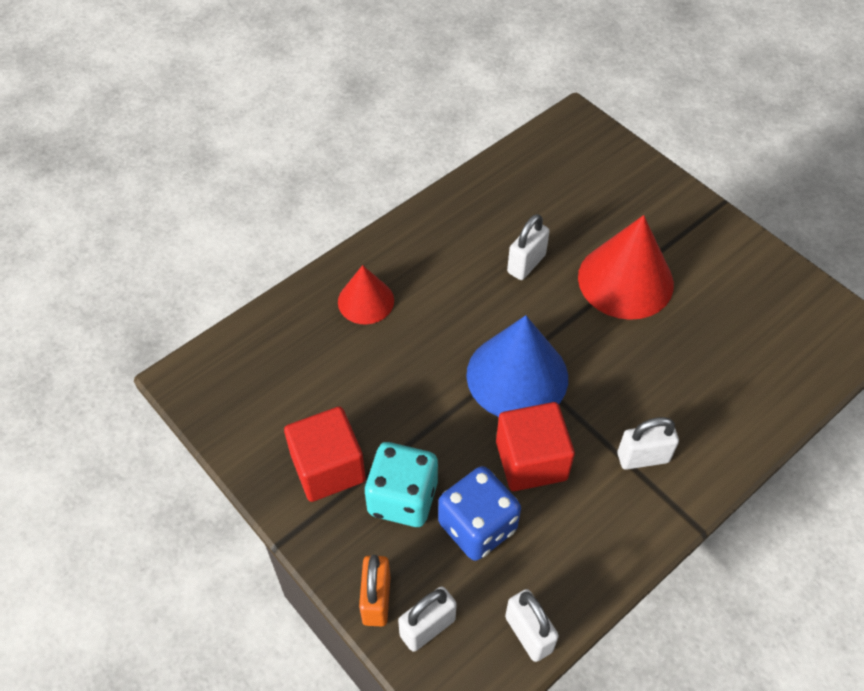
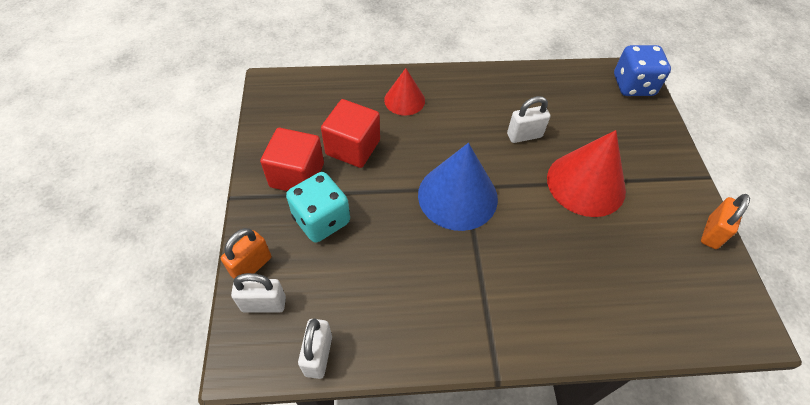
camera: 35 degrees right, 0 degrees up
(477, 526) = (349, 267): blue dice -> blue dice (633, 85)
(531, 460) = (419, 251): red cube -> red cube (353, 147)
(643, 457) = (497, 301): white padlock -> none
(767, 259) = (712, 233): none -> orange padlock

